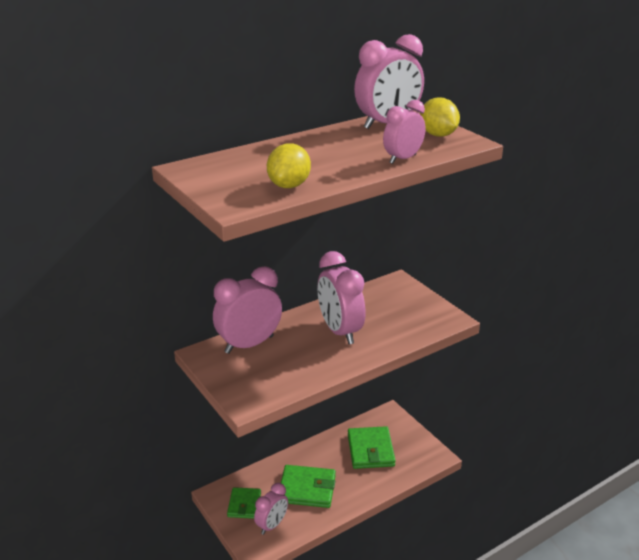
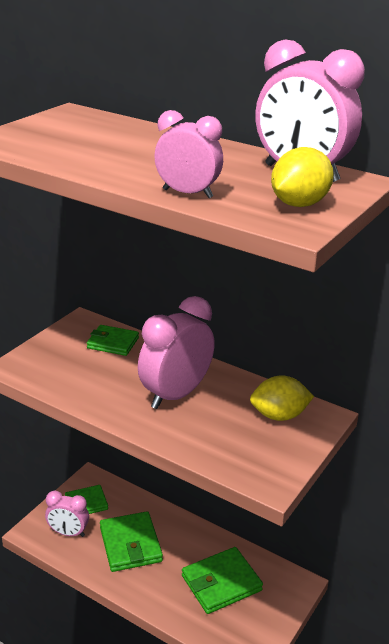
camera: 65 degrees right, 0 degrees up
(249, 344) = (113, 343): pink clock -> green wallet
(289, 185) = (58, 153): yellow lemon -> yellow lemon (279, 415)

